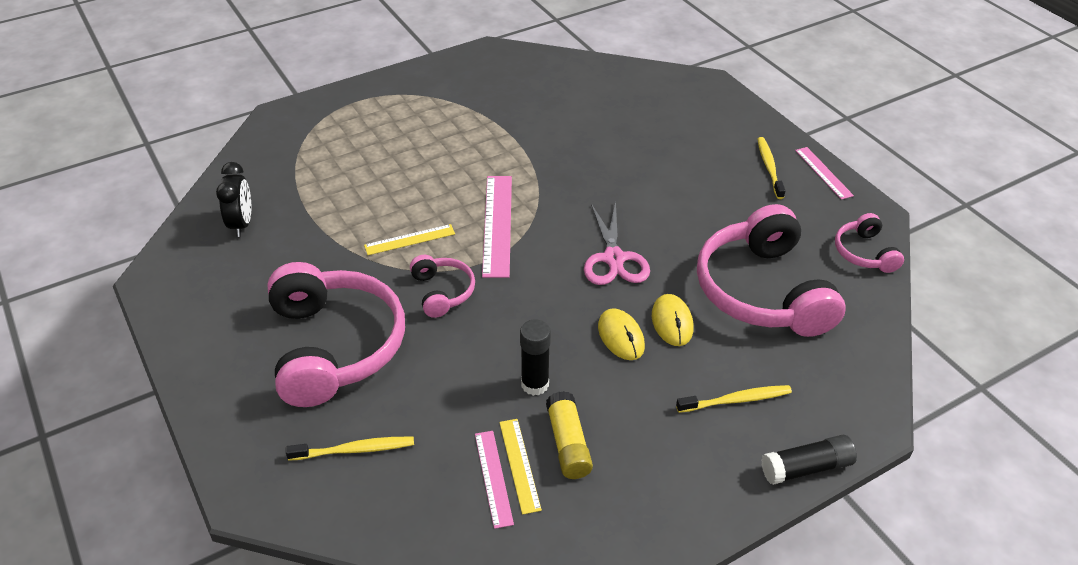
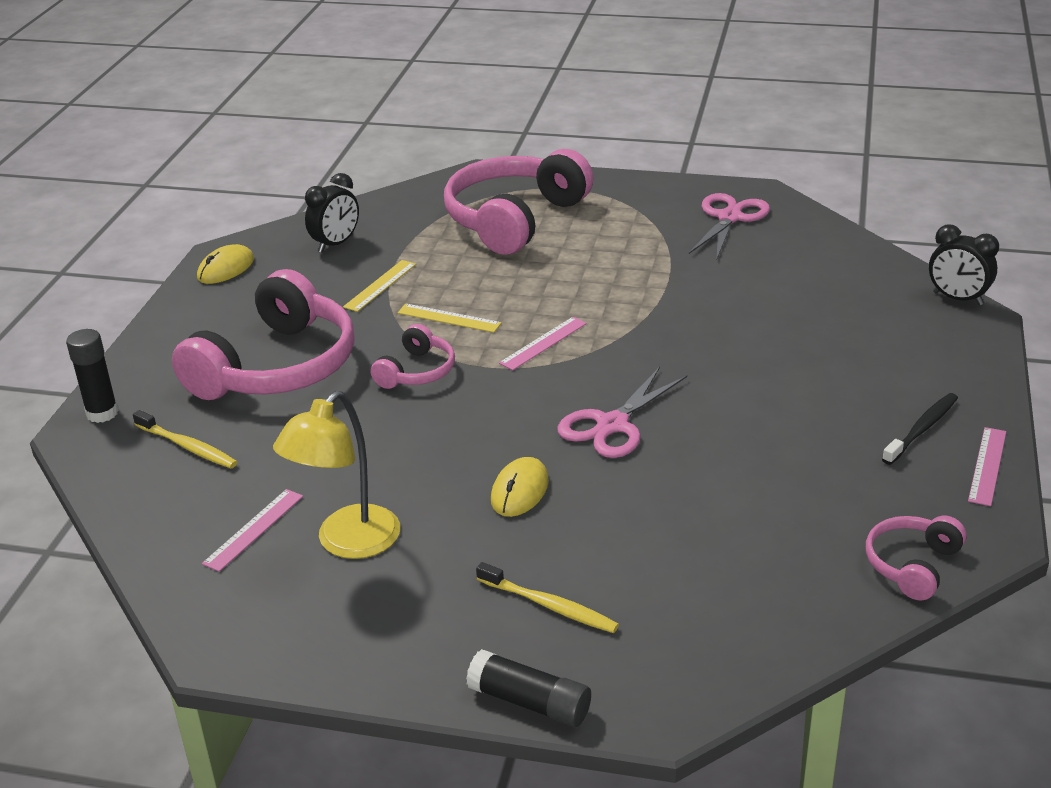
camera: 45 degrees right, 10 degrees down
(495, 76) = (729, 218): none -> pink scissors
(498, 224) = (543, 343): pink ruler -> pink ruler, size x0.59
(519, 465) = (286, 533): yellow ruler -> yellow ruler (380, 285)
(535, 384) = (387, 483): black glue stick -> black glue stick (102, 413)
(568, 443) = (347, 543): yellow glue stick -> yellow lamp
(672, 322) = (587, 507): yellow mouse -> yellow mouse (226, 268)
(685, 75) = (957, 298): none -> black clock
(762, 291) = (726, 533): pink headphones -> pink headphones (514, 219)
(769, 167) = (922, 429): yellow toothbrush -> black toothbrush

